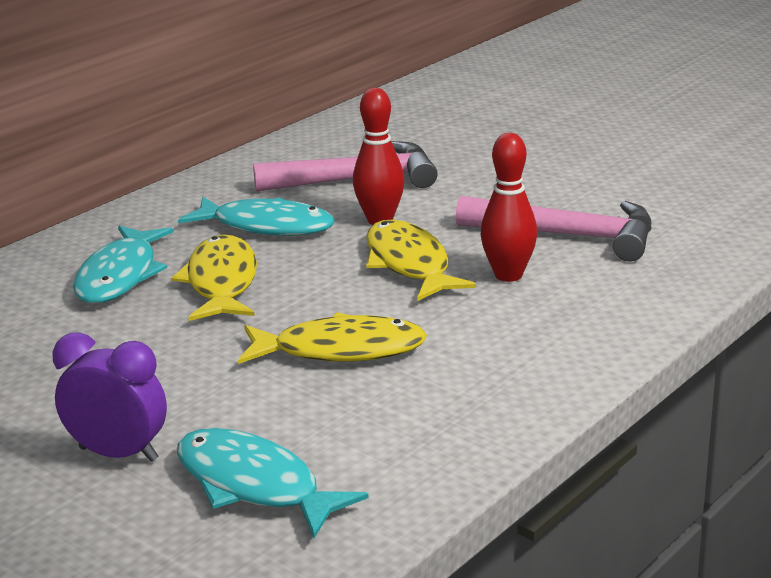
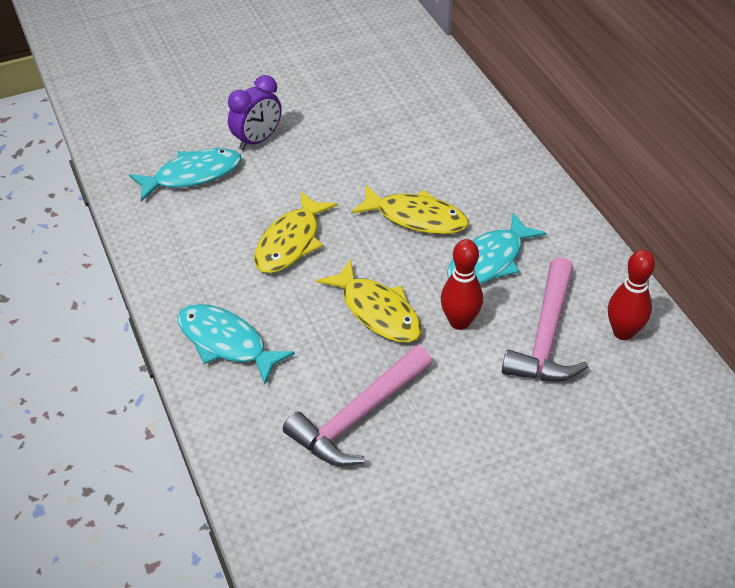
camera: 115 degrees right, 20 degrees up
(120, 276) = (457, 178): turquoise fish -> turquoise fish (226, 342)
(409, 264) = (377, 311): yellow fish -> yellow fish turned 45 degrees clockwise
(508, 275) = (323, 354): red bowling pin -> red bowling pin (623, 332)

